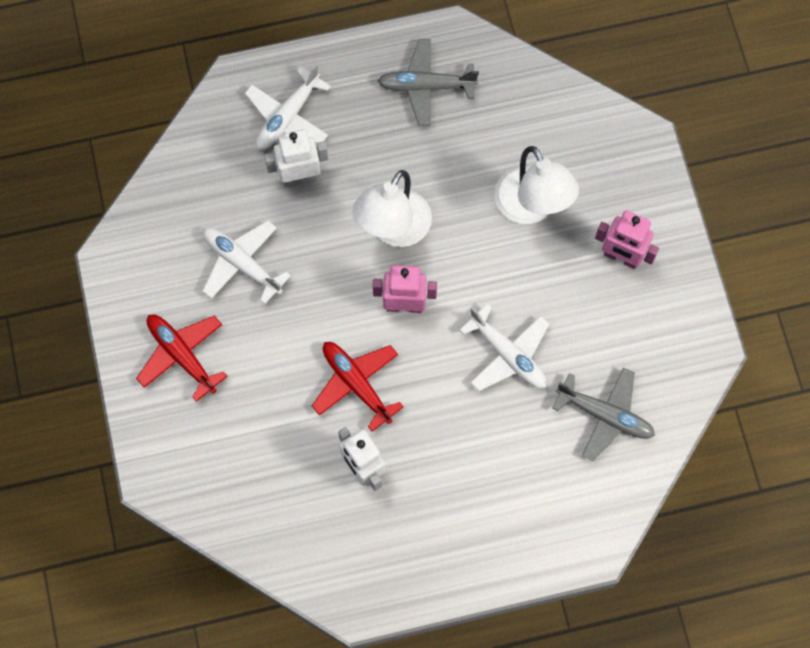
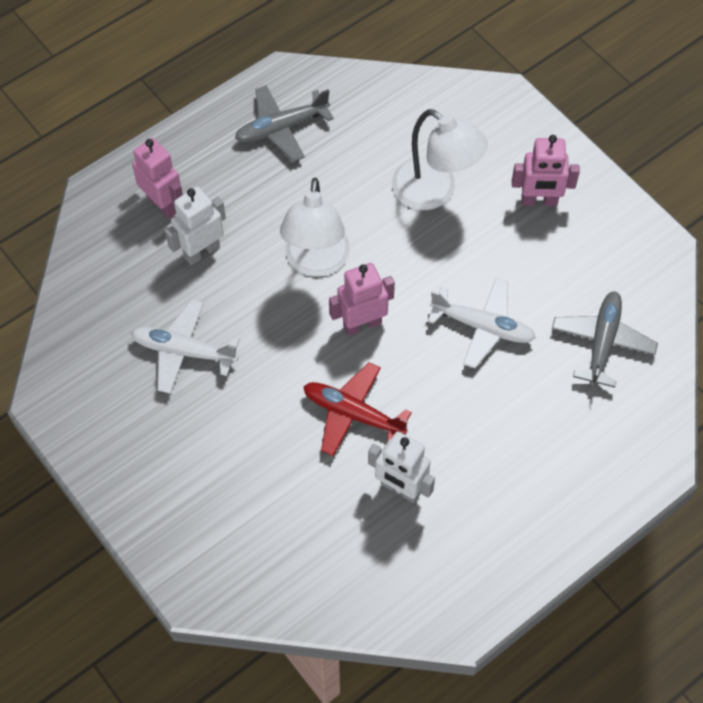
camera: 25 degrees left, 10 degrees down
(181, 355) = (165, 461): red plane -> none
(288, 117) = (163, 204): white plane -> pink robot
(605, 415) = (602, 342): grey plane -> grey plane turned 75 degrees counterclockwise

